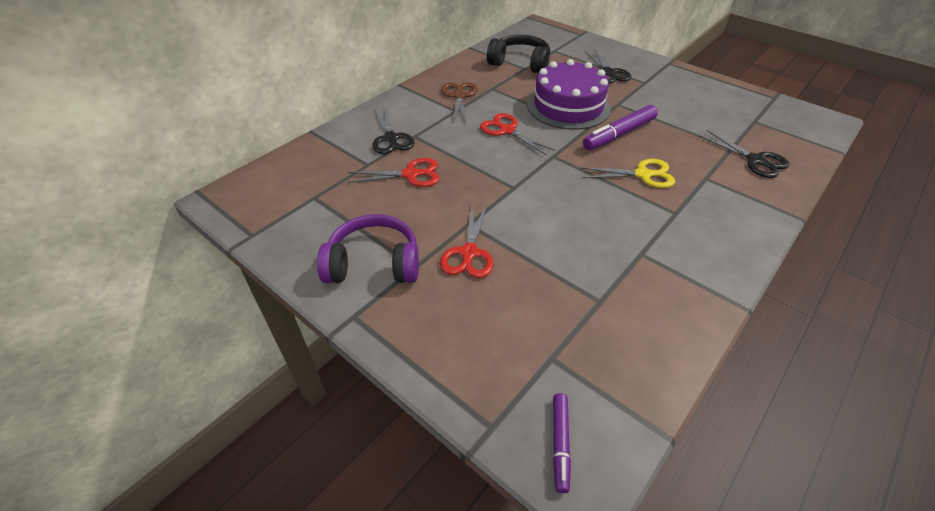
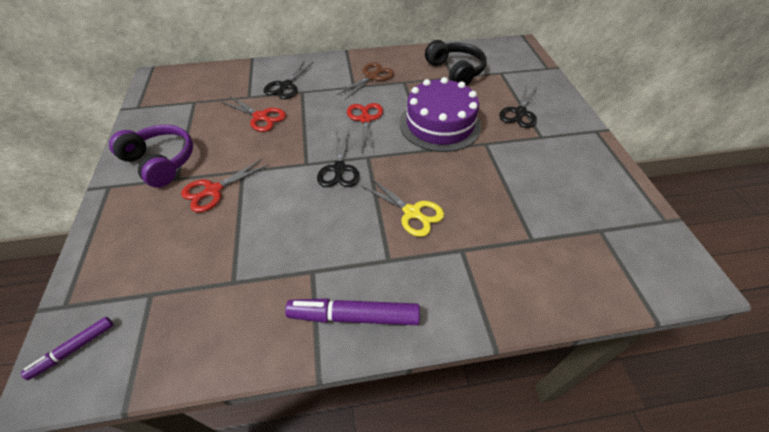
camera: 40 degrees right, 5 degrees up
(619, 134) = (445, 169): purple marker -> purple marker (354, 316)
(755, 160) = (537, 265): black scissors -> black scissors (339, 169)

